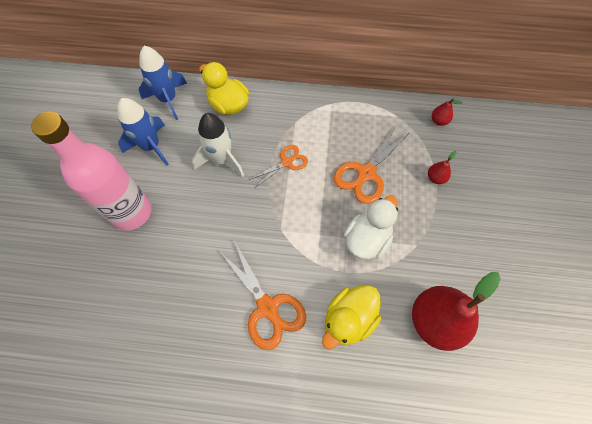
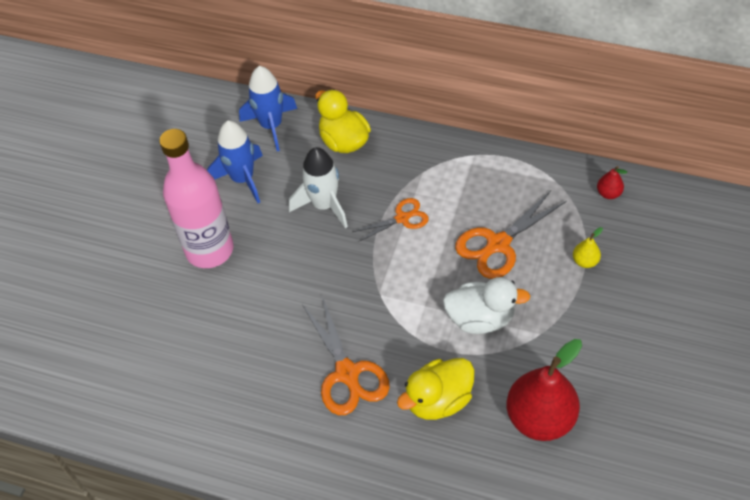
camera: 15 degrees right, 10 degrees down
(367, 239) = (480, 318): white duck -> white duck turned 45 degrees clockwise
(435, 178) = (585, 261): red pear -> yellow pear

